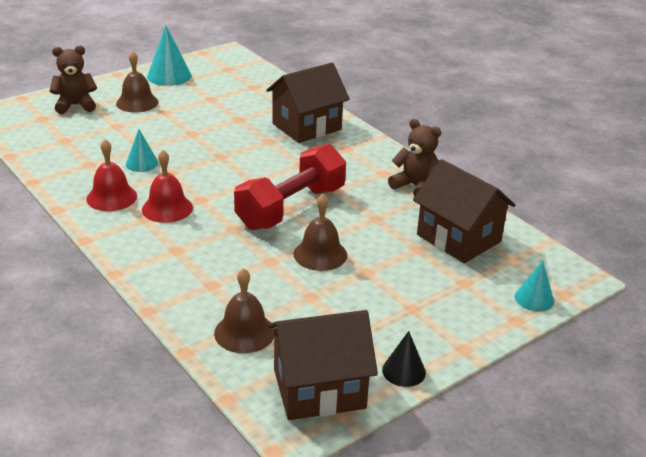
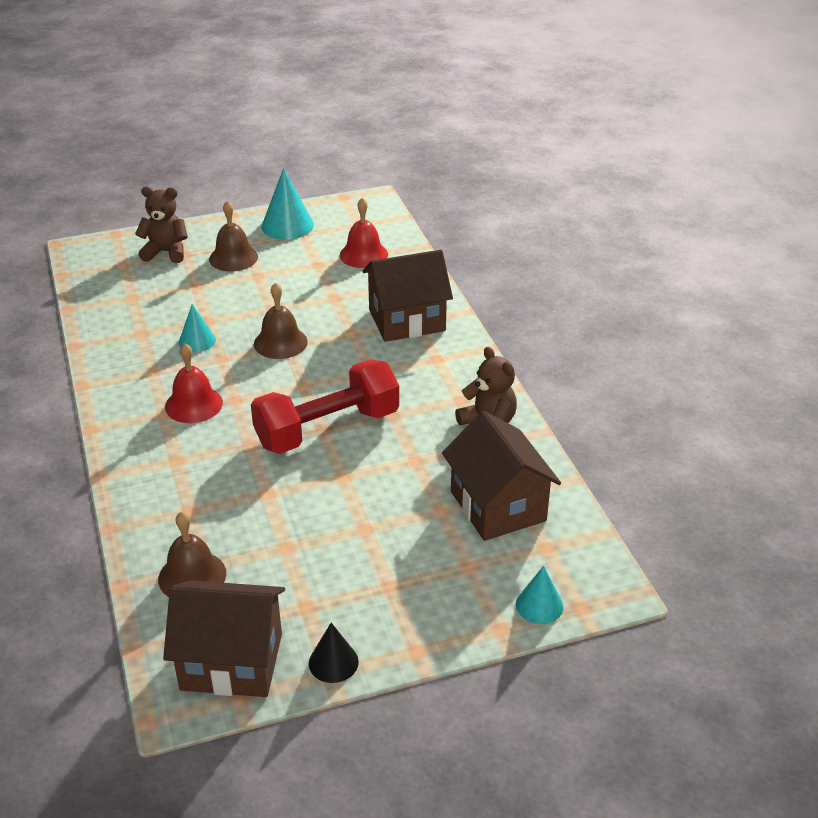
camera: 20 degrees right, 5 degrees up
(111, 197) = (144, 379): red bell -> red bell (363, 254)
(320, 254) = (326, 495): brown bell -> brown bell (280, 342)

